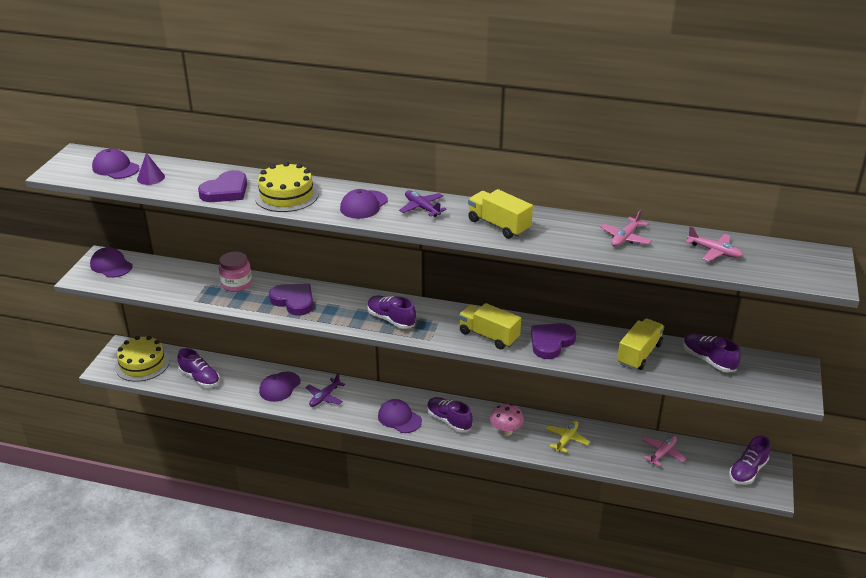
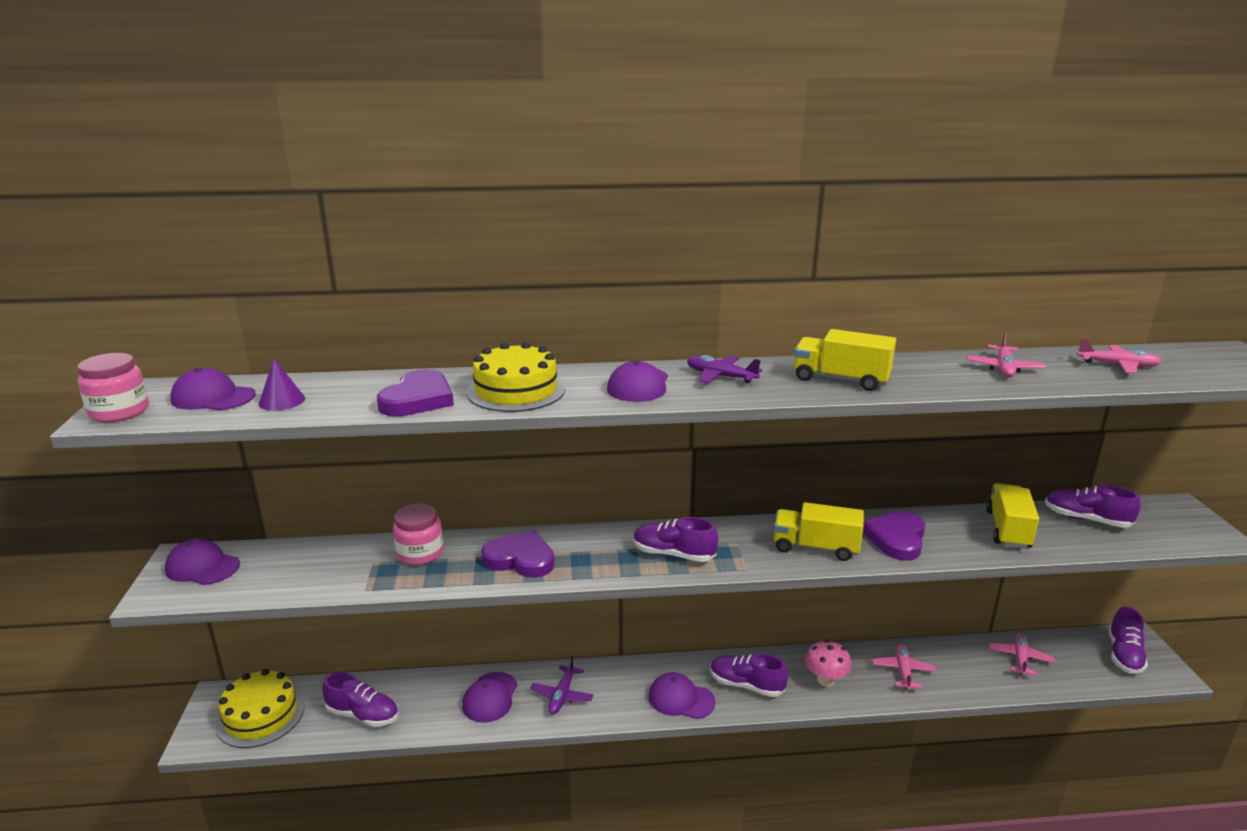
camera: 20 degrees left, 10 degrees down
(64, 169) = (119, 412): none -> pink jar
(566, 439) = (903, 671): yellow plane -> pink plane

